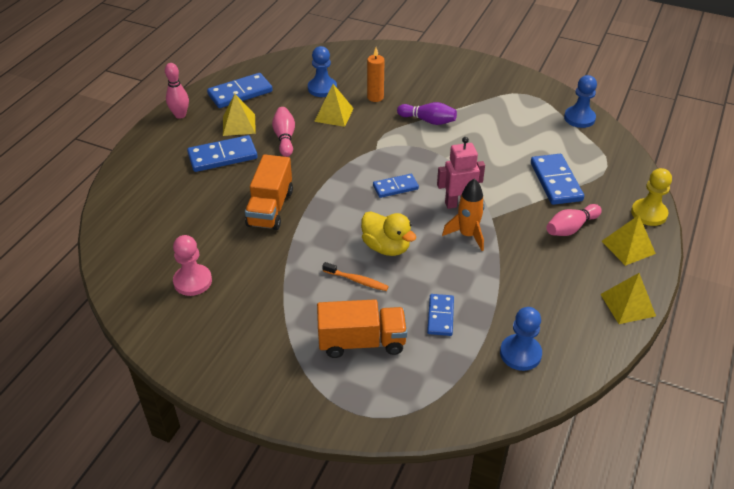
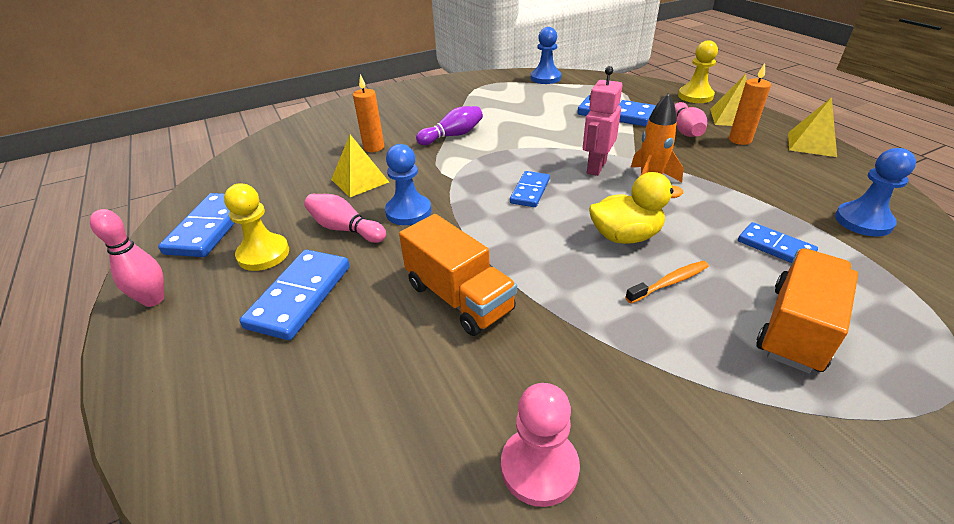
camera: 50 degrees left, 5 degrees down
(239, 124) = (263, 254): yellow pyramid -> yellow pawn
(322, 88) = (306, 170): blue pawn -> blue pawn (408, 211)
(587, 262) = (740, 140): none -> orange candle

